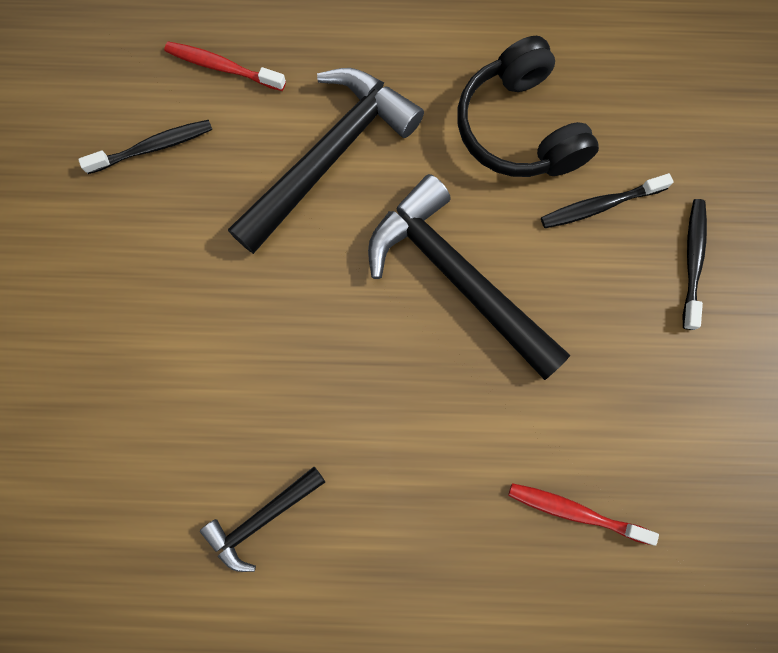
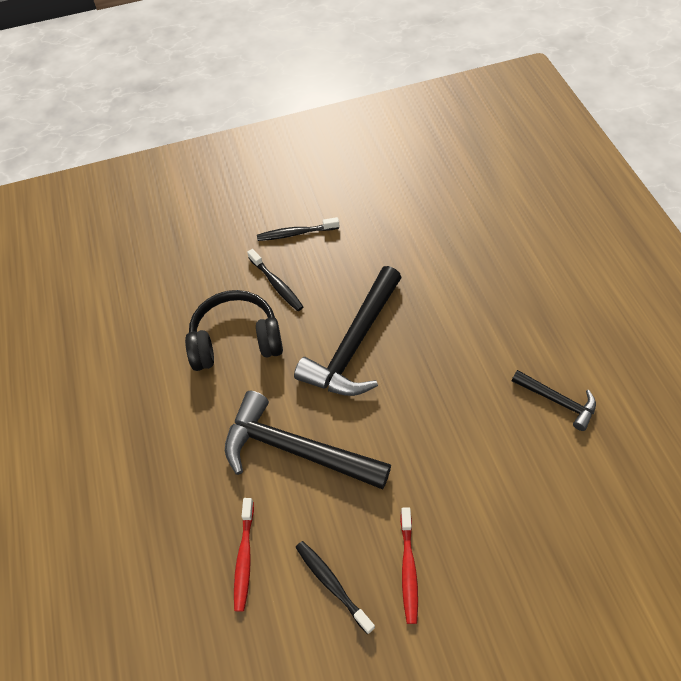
camera: 105 degrees left, 20 degrees down
(519, 128) = (236, 341): black headphones -> black headphones turned 150 degrees counterclockwise
(575, 512) = (465, 250): red toothbrush -> red toothbrush (408, 569)

